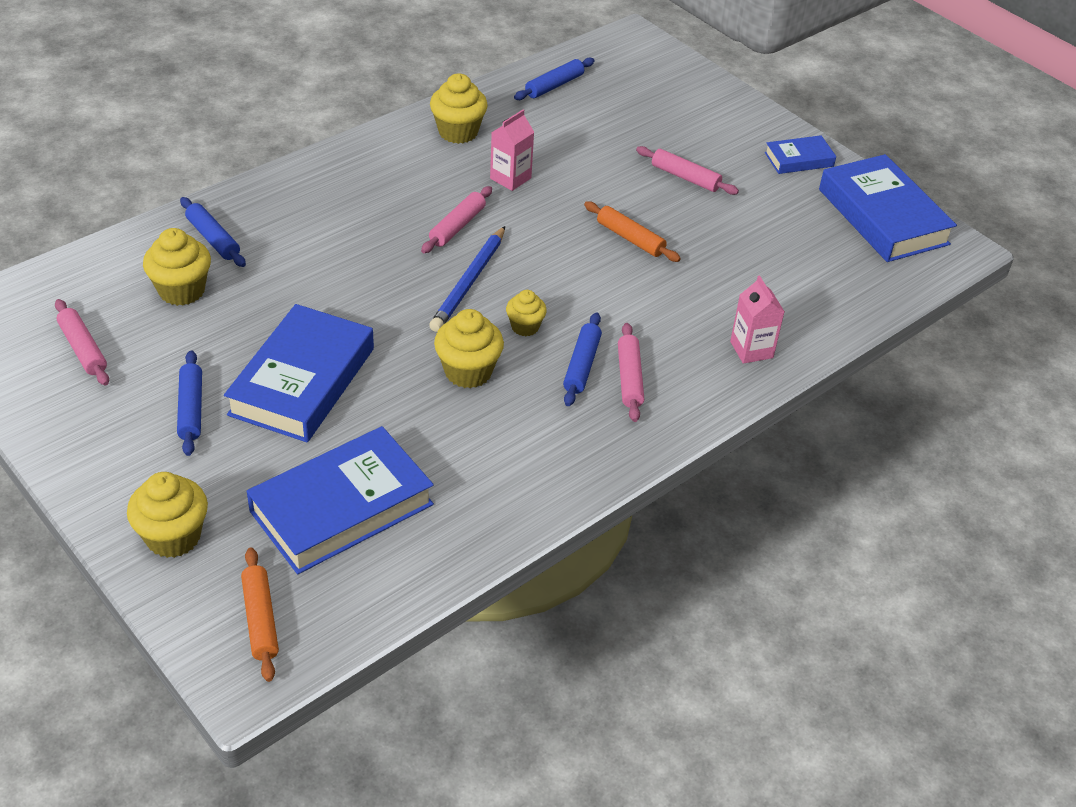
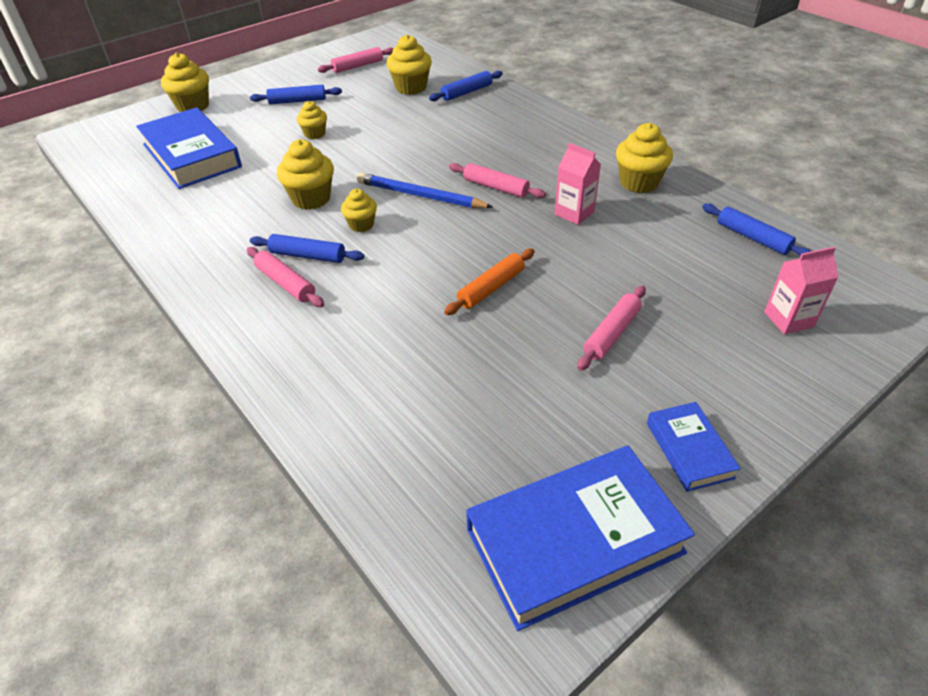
camera: 95 degrees right, 0 degrees up
(260, 619) = (116, 136): orange rolling pin -> none
(302, 381) = (315, 134): blue book -> yellow cupcake
(629, 378) = (286, 283): pink rolling pin -> pink rolling pin turned 45 degrees clockwise
(751, 349) = (310, 371): pink carton -> pink carton (788, 319)

